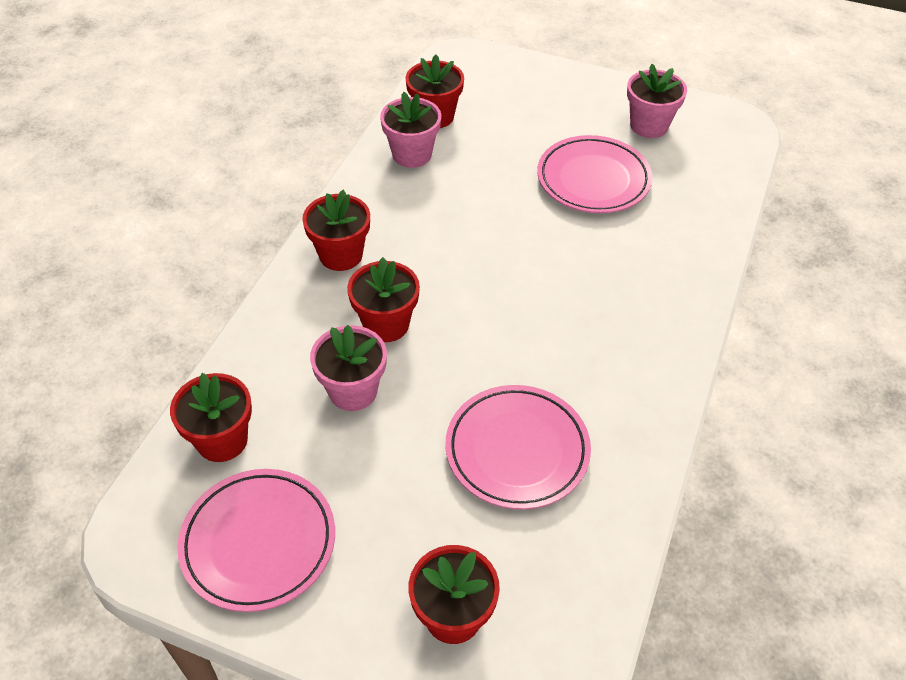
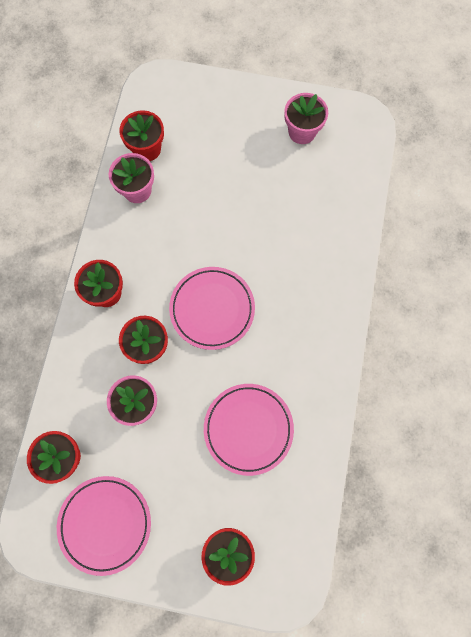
camera: 10 degrees left, 25 degrees up
(593, 179) = (268, 192): pink plate -> pink plate (212, 309)

